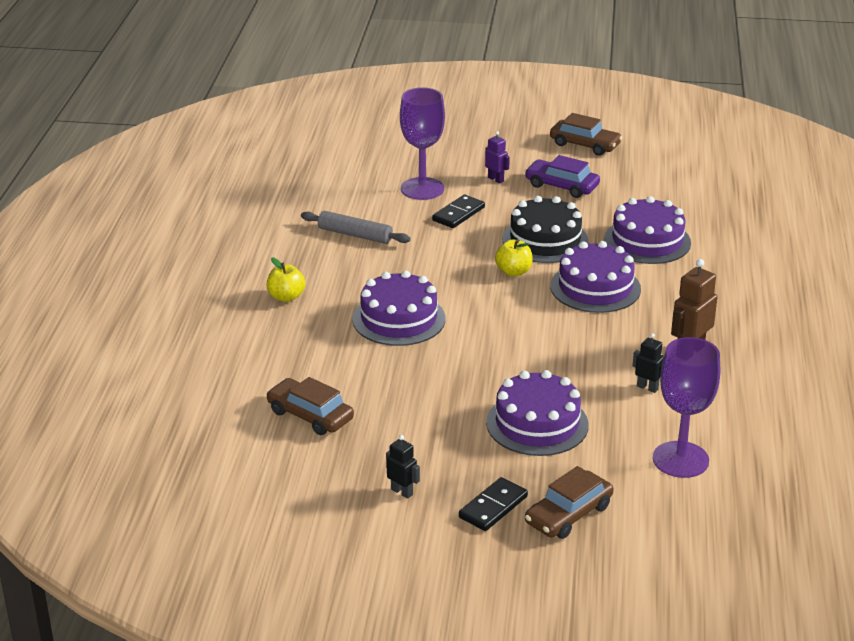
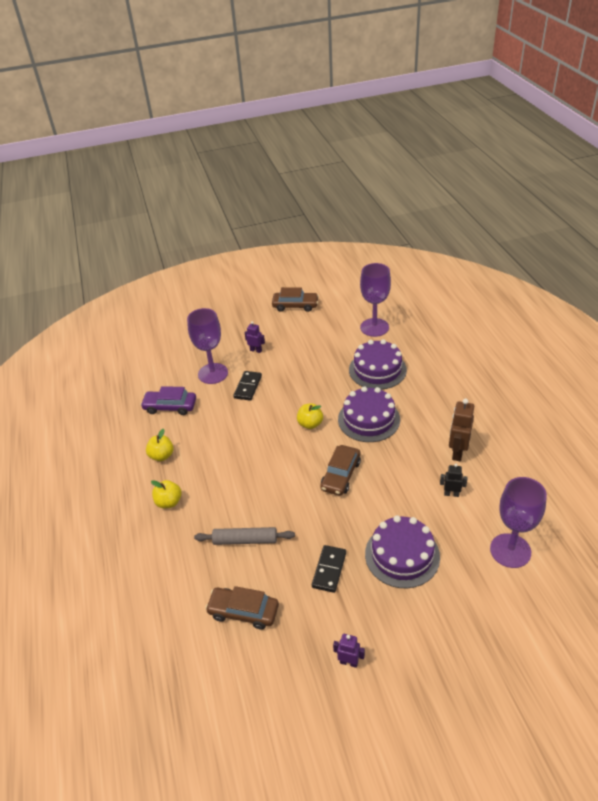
camera: 20 degrees left, 10 degrees up
(305, 252) = (162, 456): none -> yellow apple
(355, 235) = (188, 428): grey rolling pin -> grey rolling pin (245, 540)
(399, 319) = (258, 494): purple cake -> none
(402, 492) = (349, 662): black robot -> purple robot
(493, 507) = (419, 649): black domino -> black domino (329, 570)
(545, 240) = (315, 390): black cake -> none
(561, 186) = (300, 342): purple car -> purple car (170, 406)
(568, 514) = (472, 634): brown car -> brown car (340, 475)
(679, 195) = (374, 327): none -> purple goblet

